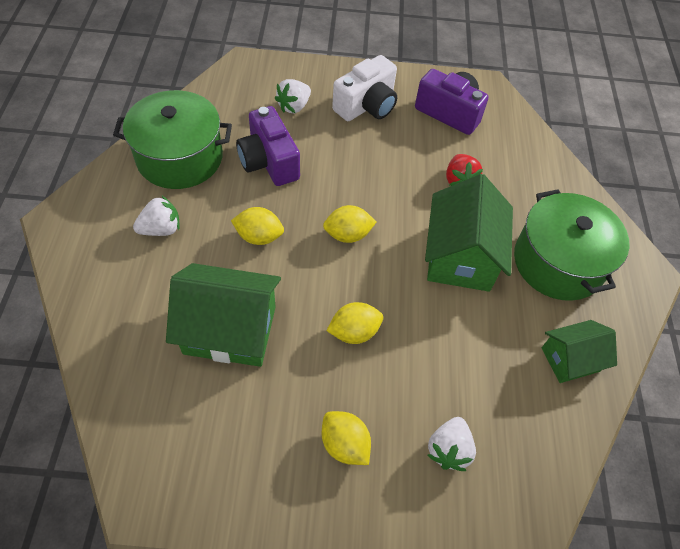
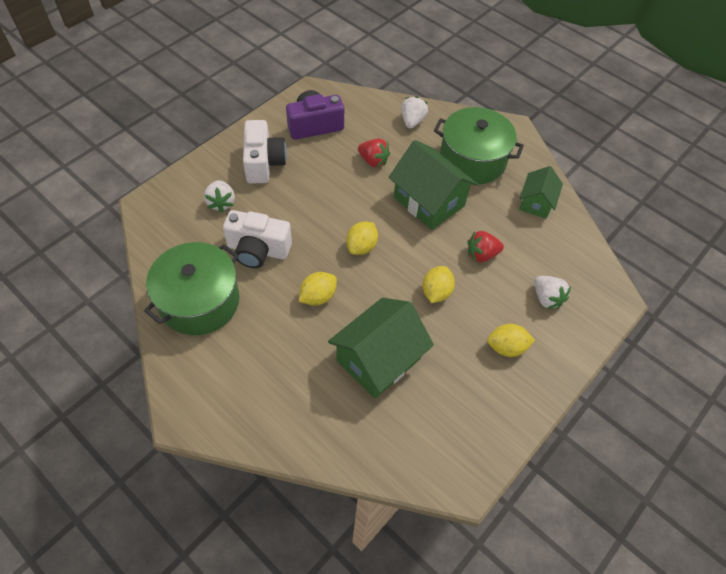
camera: 50 degrees left, 0 degrees up
(161, 229) = (257, 352): white strawberry -> white strawberry (412, 121)
(269, 162) = (258, 250): purple camera -> white camera
(443, 346) = (481, 254): none -> red strawberry

